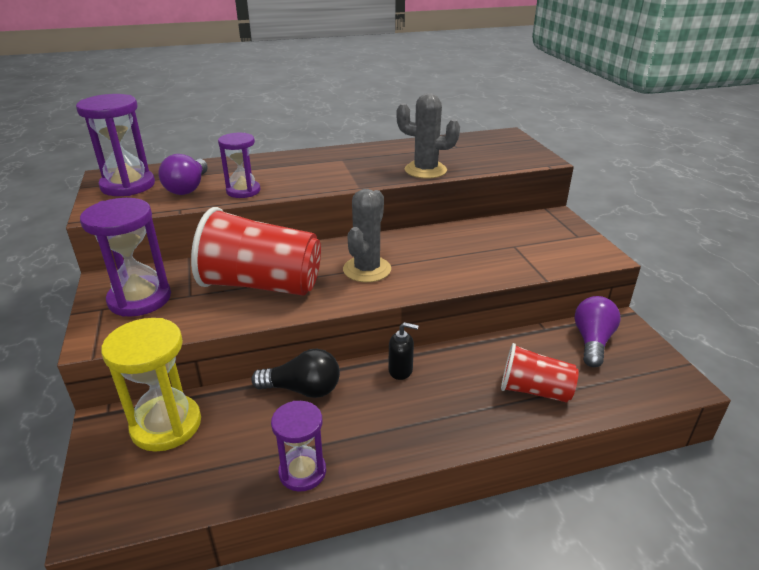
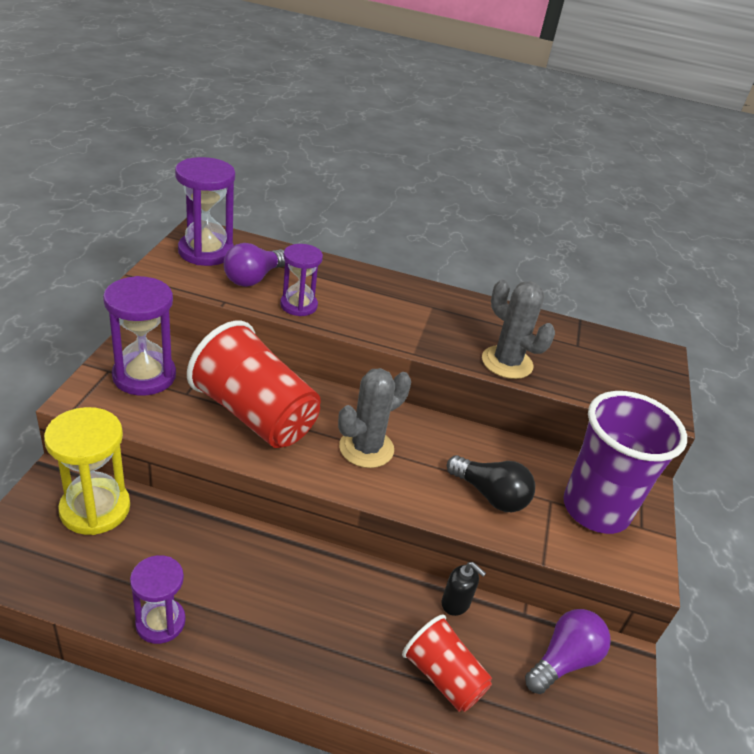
camera: 25 degrees right, 5 degrees up
(303, 389) = (228, 540): black light bulb -> black light bulb (490, 495)
(400, 370) = (332, 573): black soap dispenser -> black soap dispenser (456, 603)
(544, 239) = (595, 509): none -> purple cup

